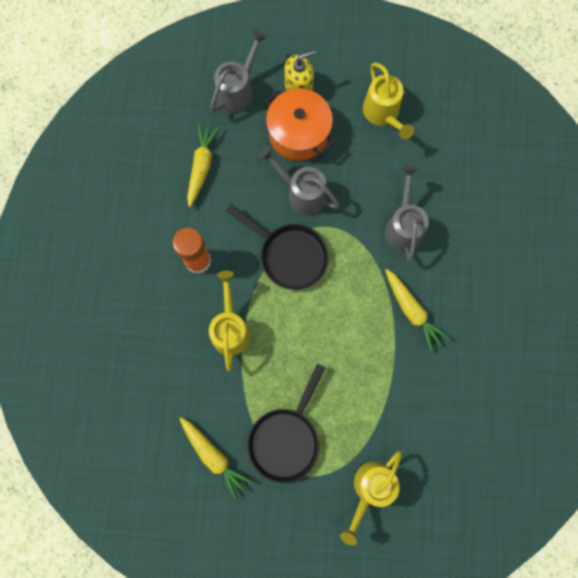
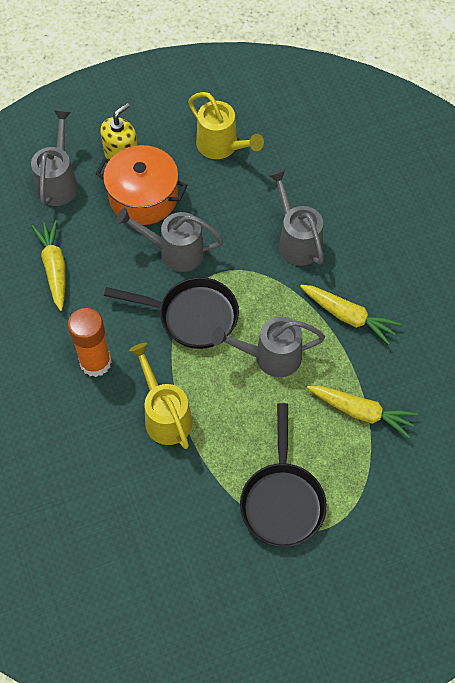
camera: 25 degrees left, 15 degrees down
(214, 456) = (212, 555): yellow carrot -> yellow carrot (361, 412)
(333, 317) = (270, 357): none -> grey watering can
(370, 489) = (398, 511): yellow watering can -> none

